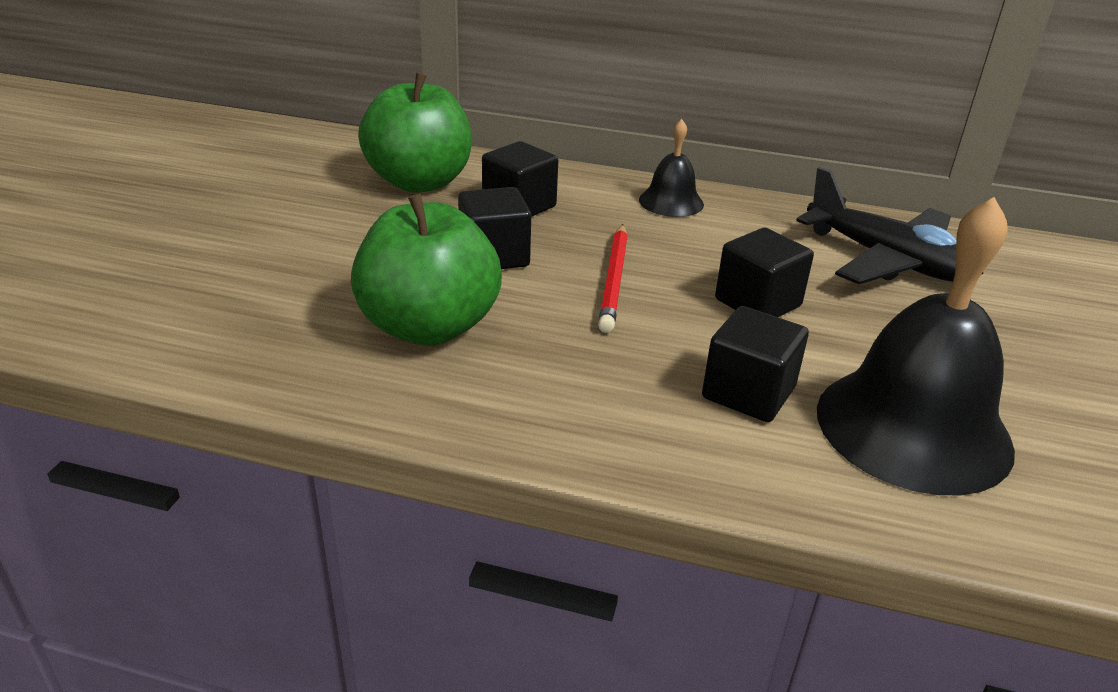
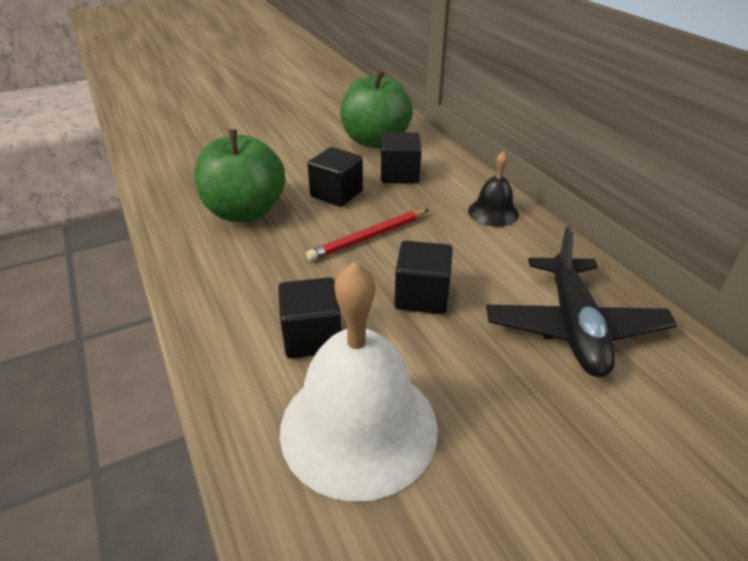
camera: 50 degrees right, 5 degrees up
(913, 428) = (358, 426): black bell -> white bell

